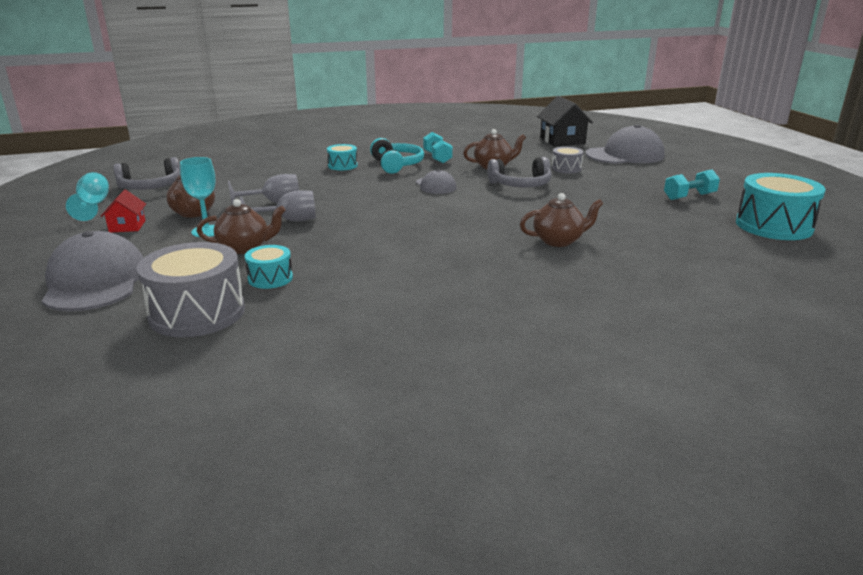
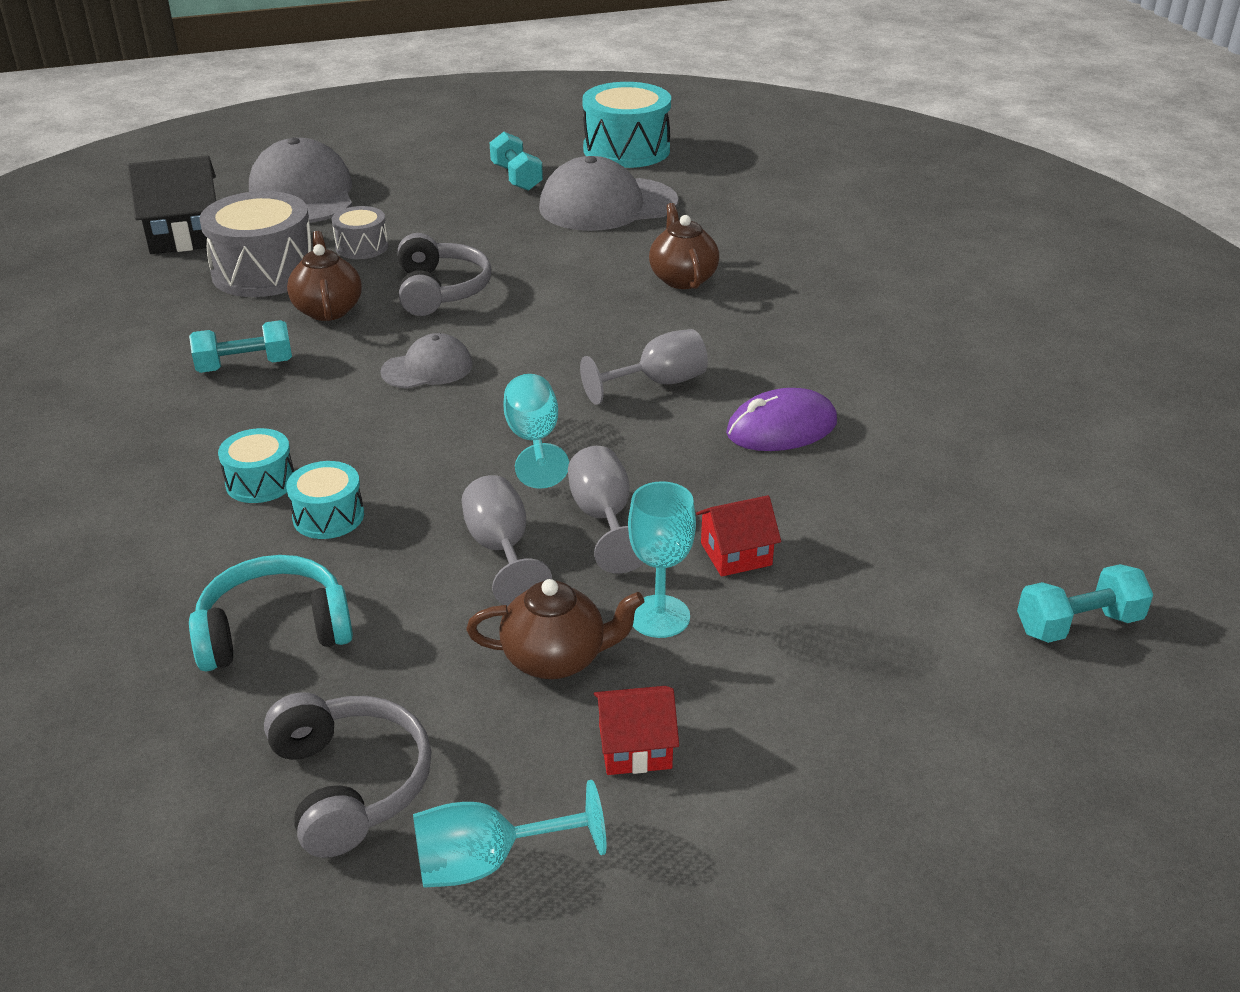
camera: 90 degrees left, 10 degrees up
(95, 281) = (908, 710): grey cap -> grey cap (607, 205)
(116, 338) = (1078, 625): none -> turquoise dumbbell
(197, 313) = (979, 562): grey drum -> grey drum (264, 272)
(244, 248) = (736, 554): brown teapot -> red house
(270, 278) = (850, 509): turquoise drum -> turquoise drum (328, 516)
(363, 207) = (534, 441): none -> turquoise goblet
(363, 263) = (781, 428): none -> purple mouse
(396, 165) = (280, 413): turquoise headphones -> turquoise headphones (274, 631)
(419, 233) = (658, 383): none -> grey goblet

